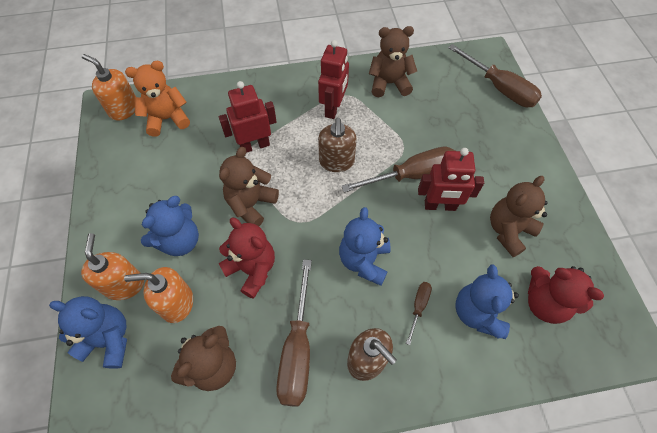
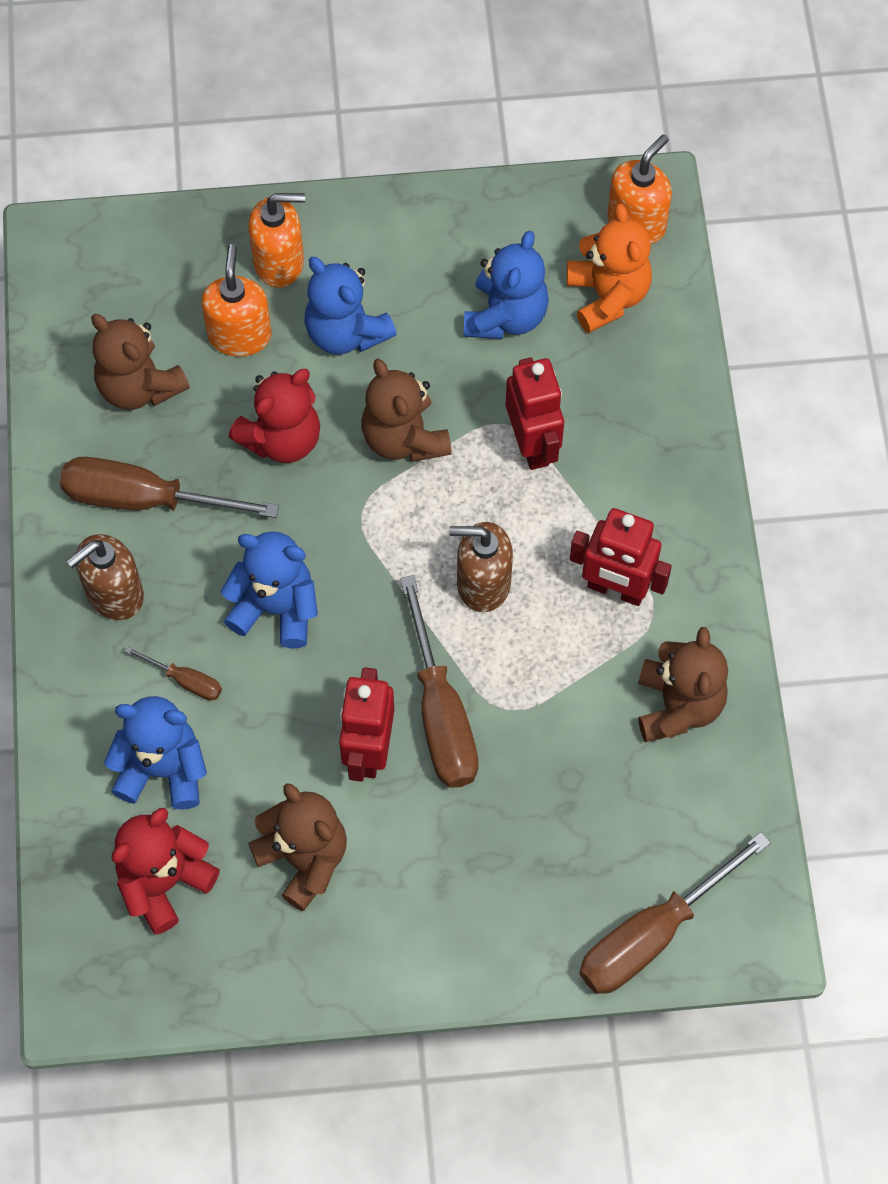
camera: 95 degrees right, 5 degrees up
(109, 340) = (196, 252): blue teddy bear -> blue teddy bear (505, 316)
(251, 204) = (404, 438): brown teddy bear -> brown teddy bear turned 150 degrees counterclockwise

